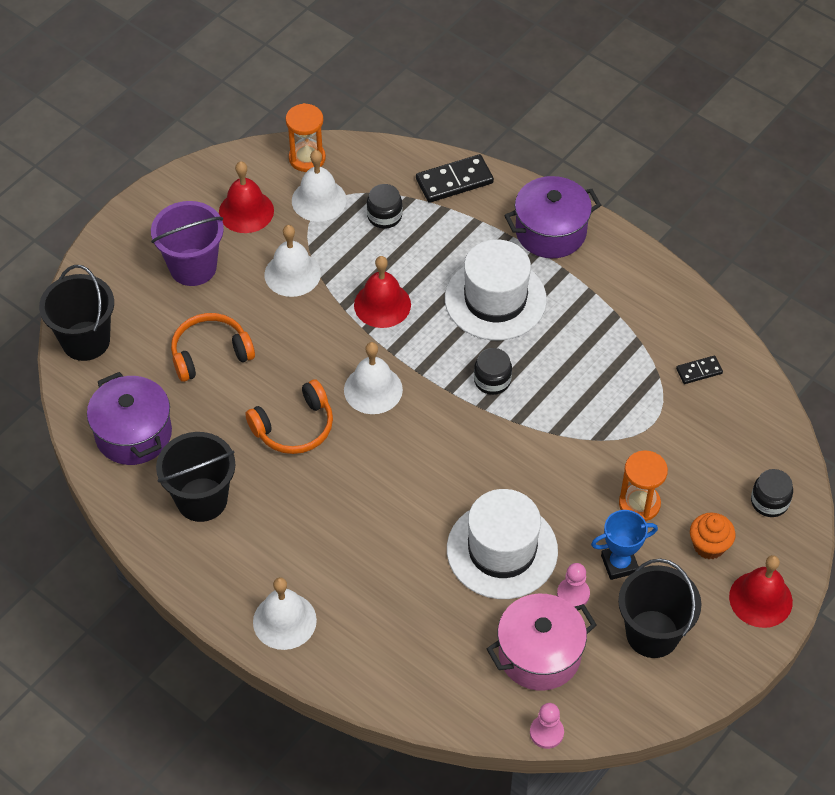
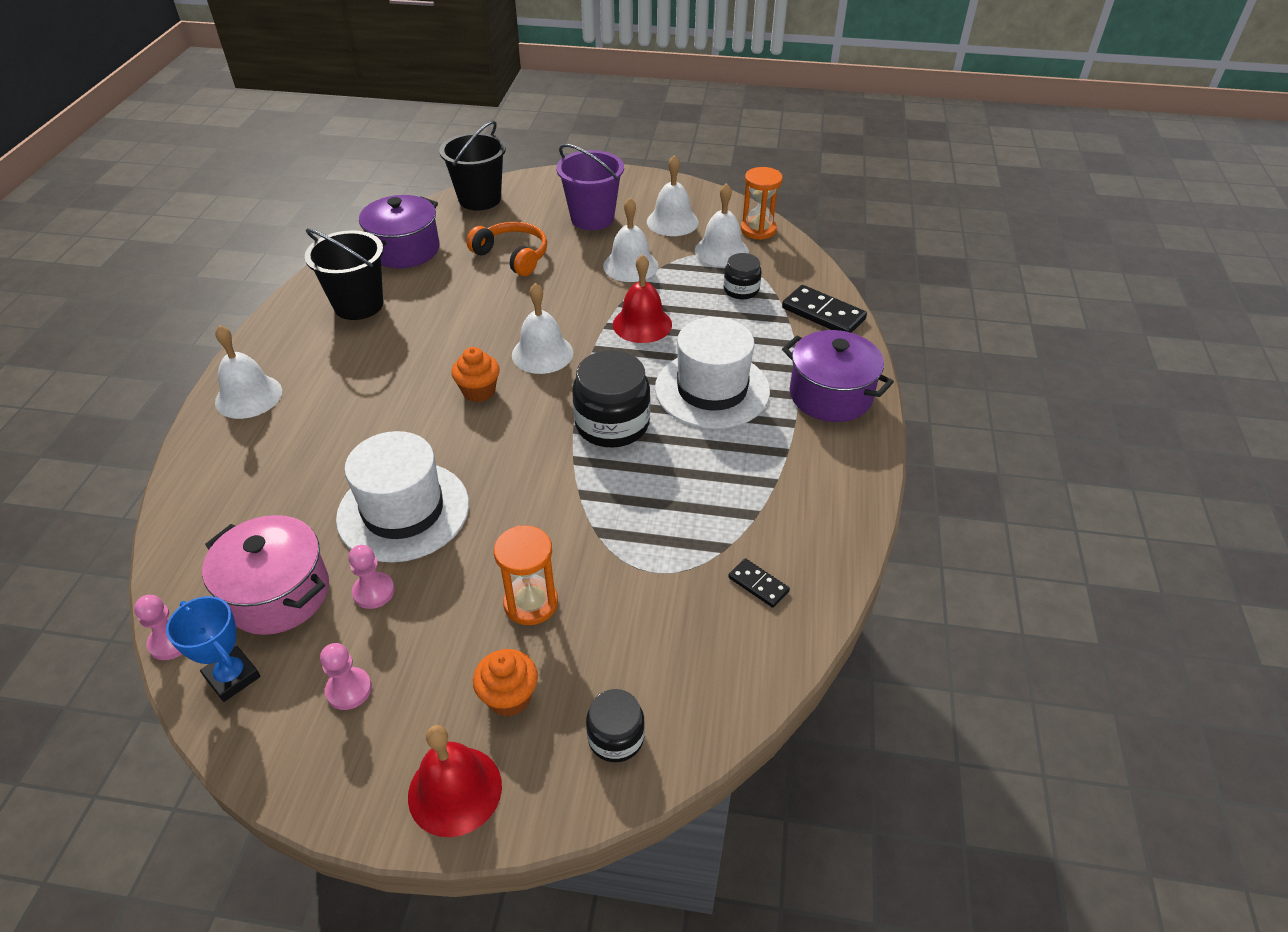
camera: 60 degrees right, 10 degrees down
(246, 211) = (672, 222): red bell -> white bell
(294, 427) = (467, 325): orange headphones -> none
(392, 452) = (479, 391): none -> orange cupcake
(492, 380) = (612, 424): black jar -> black jar, size x1.77
(619, 564) = (436, 617): blue trophy -> blue trophy (232, 677)
(652, 634) = (349, 690): black bucket -> pink pawn

